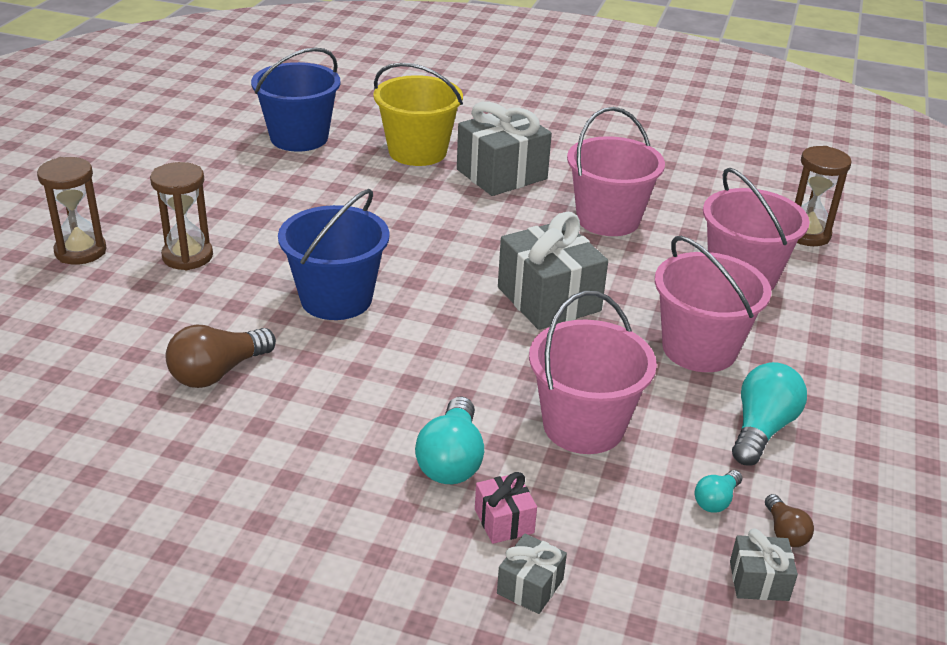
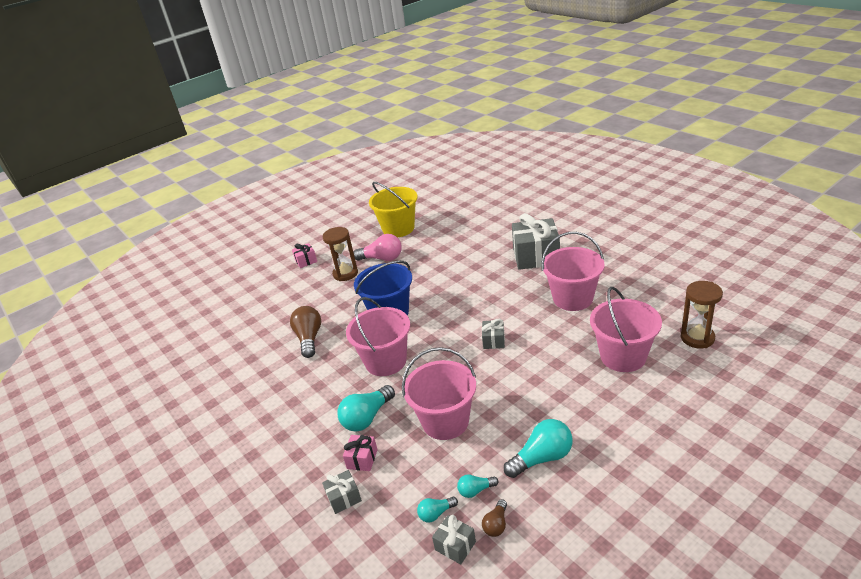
camera: 40 degrees right, 0 degrees up
(80, 251) = (306, 261): brown hourglass -> pink gift
(218, 372) = (309, 338): brown light bulb -> brown light bulb turned 90 degrees clockwise
(238, 220) = (382, 258): none -> pink light bulb
(299, 138) = (448, 215): blue bucket -> none
(417, 152) = (502, 234): yellow bucket -> yellow bucket (398, 228)
(549, 299) = (493, 341): grey gift -> grey gift, size x0.48
(691, 551) = (436, 513): none -> turquoise light bulb
(699, 349) = (551, 396): pink bucket -> pink bucket (385, 361)

